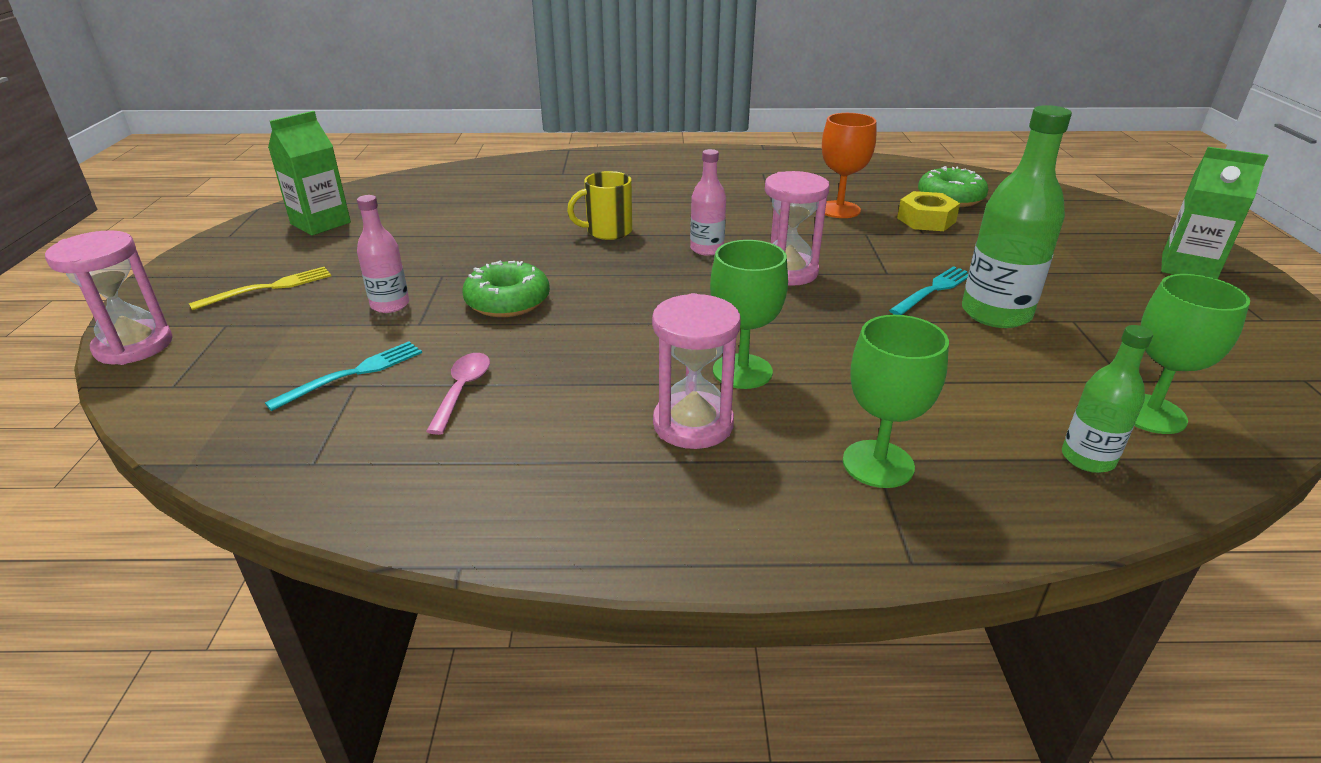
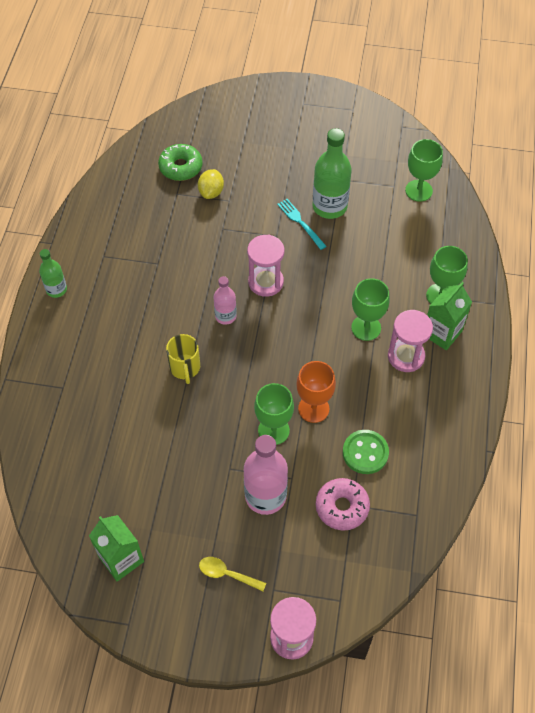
camera: 80 degrees left, 25 degrees up
(269, 288) = (227, 574): yellow fork -> yellow spoon
(353, 374) = (342, 507): turquoise fork -> pink donut
(390, 305) = (265, 496): pink bottle -> pink bottle, size x1.75
(462, 390) = (365, 453): pink spoon -> green button
(508, 301) = (273, 430): green donut -> green goblet
(839, 210) = (183, 231): orange goblet -> orange goblet (313, 408)
(926, 220) = (211, 192): yellow nut -> yellow lemon
(1087, 458) = (444, 225): green bottle -> green bottle (56, 289)
(1188, 268) = (298, 107): green carton -> green carton (442, 333)

